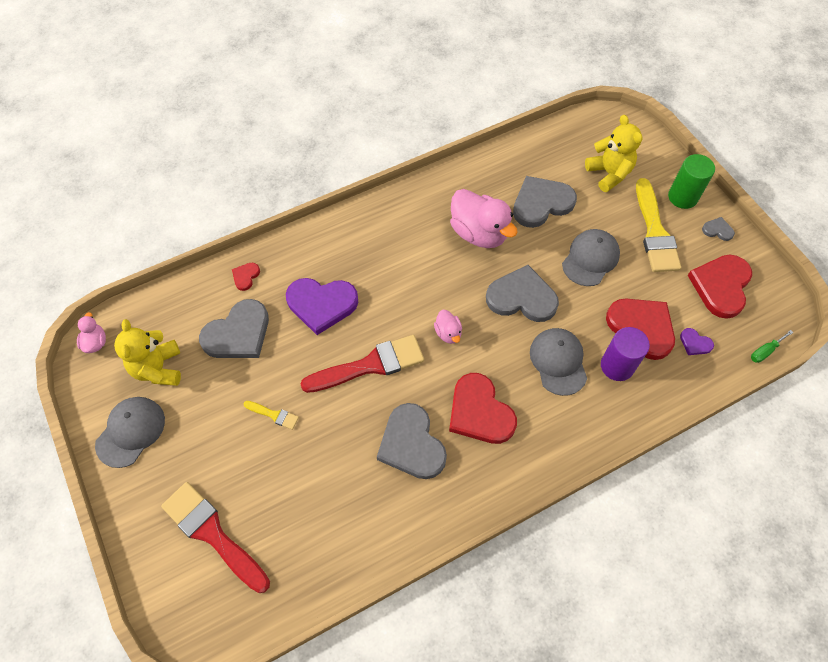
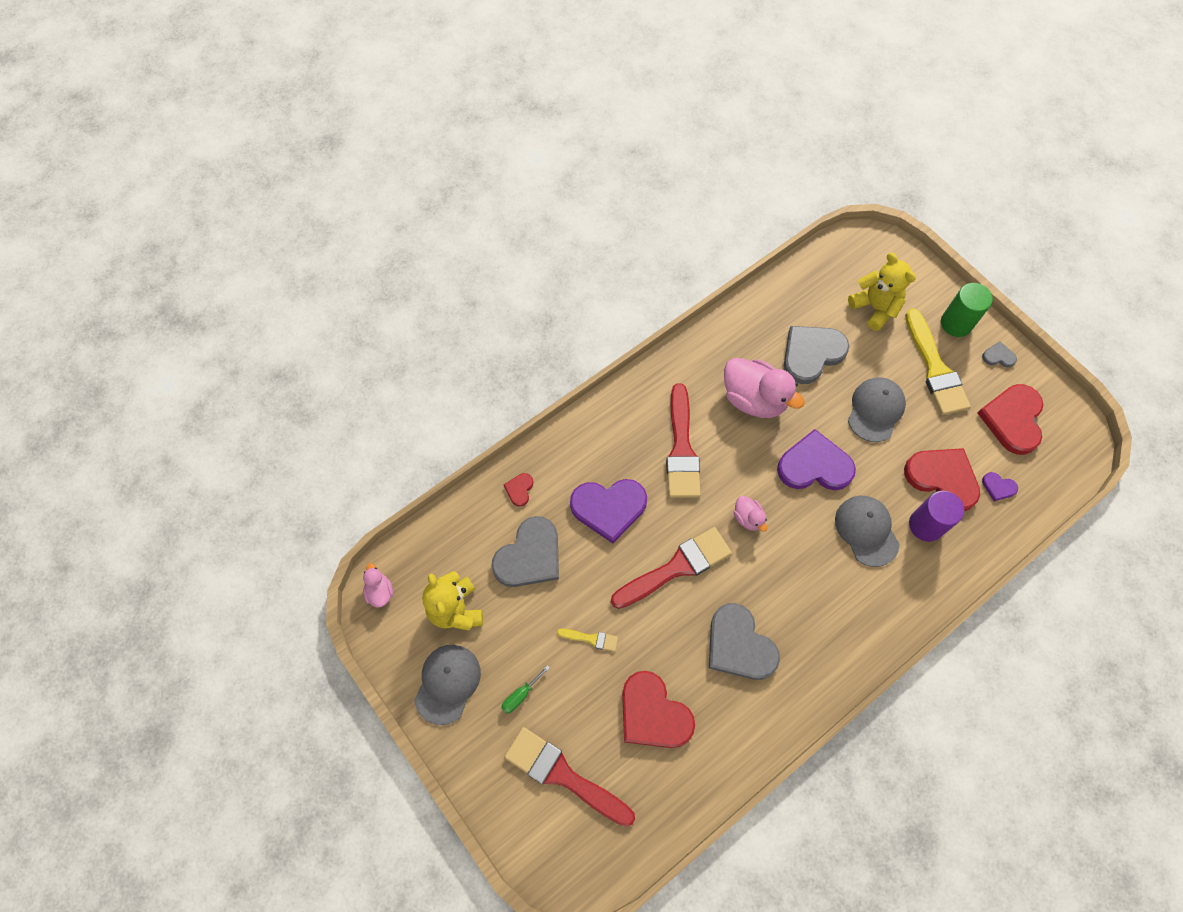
camera: 10 degrees left, 5 degrees up
(402, 264) = (681, 448): none -> red brush
(479, 412) = (799, 599): red heart -> red heart (653, 713)
(522, 297) = (814, 465): grey heart -> purple heart
(765, 351) = (1068, 484): green screwdriver -> green screwdriver (520, 695)

